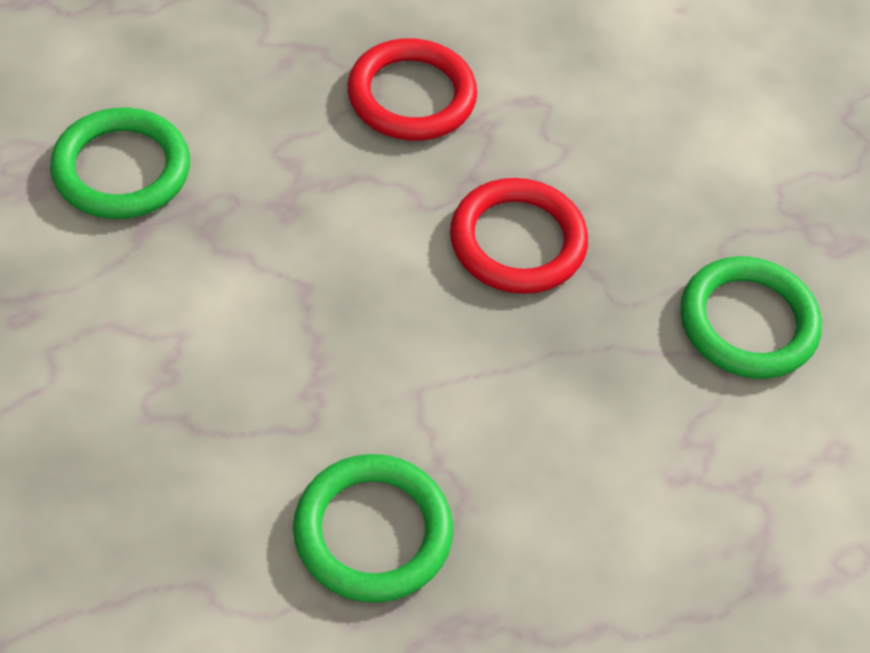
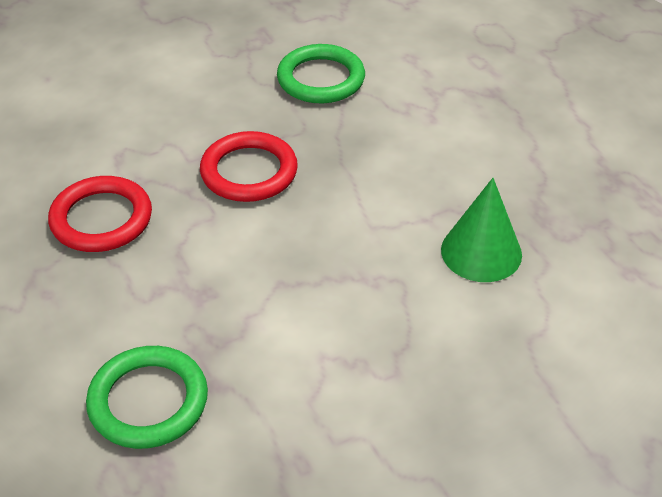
camera: 80 degrees left, 10 degrees down
(373, 532) = (481, 252): green ring -> green cone

